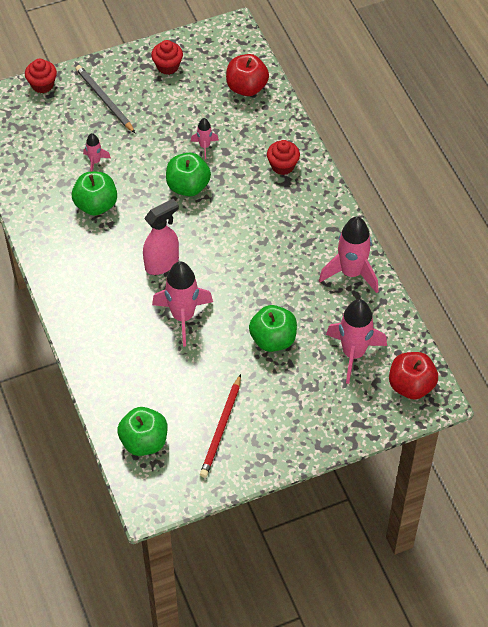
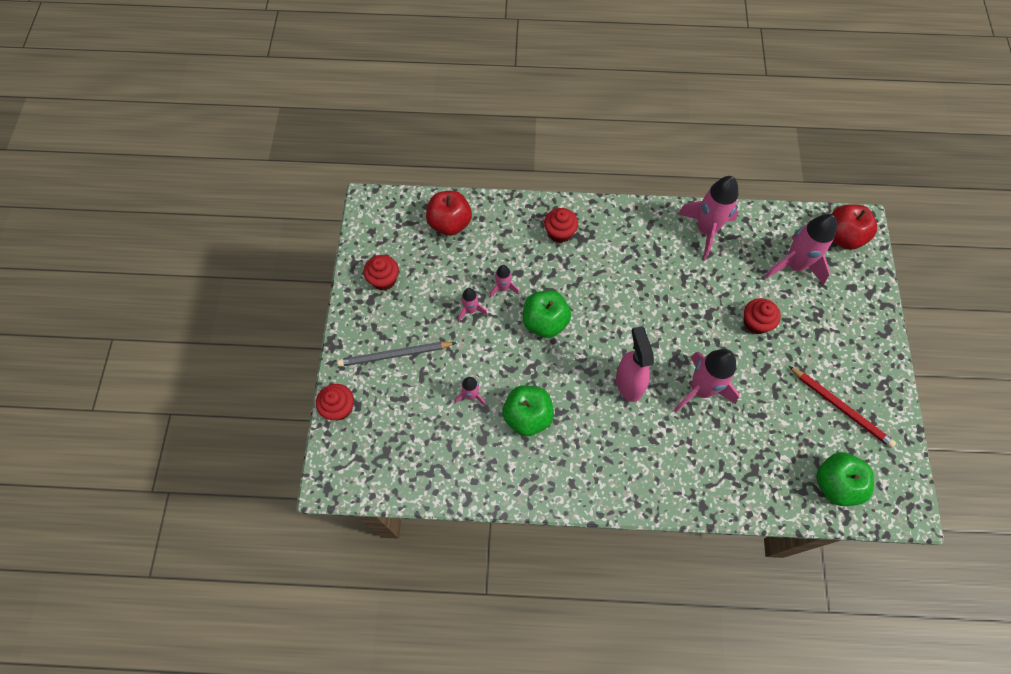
camera: 65 degrees left, 10 degrees up
(171, 133) = (471, 310): none -> pink rocket
(273, 339) = (755, 323): green apple -> red cupcake

